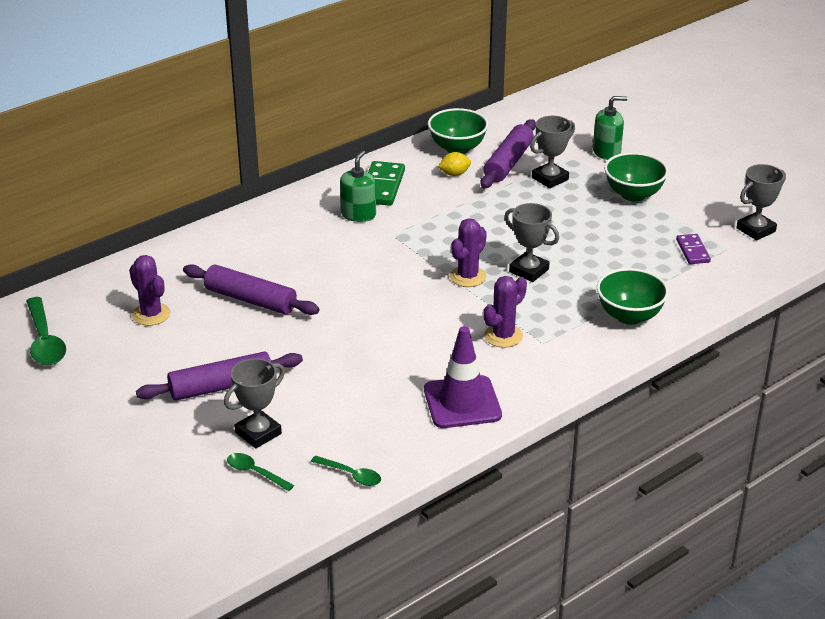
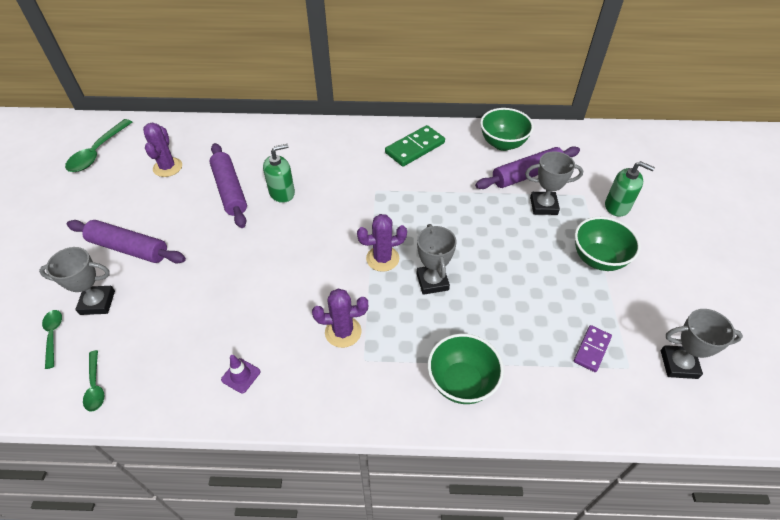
camera: 40 degrees right, 15 degrees up
(358, 214) = (373, 162): green soap dispenser -> green soap dispenser (282, 193)
(454, 174) = (476, 164): yellow lemon -> none
(462, 402) = (241, 375): purple traffic cone -> purple traffic cone, size x0.46

